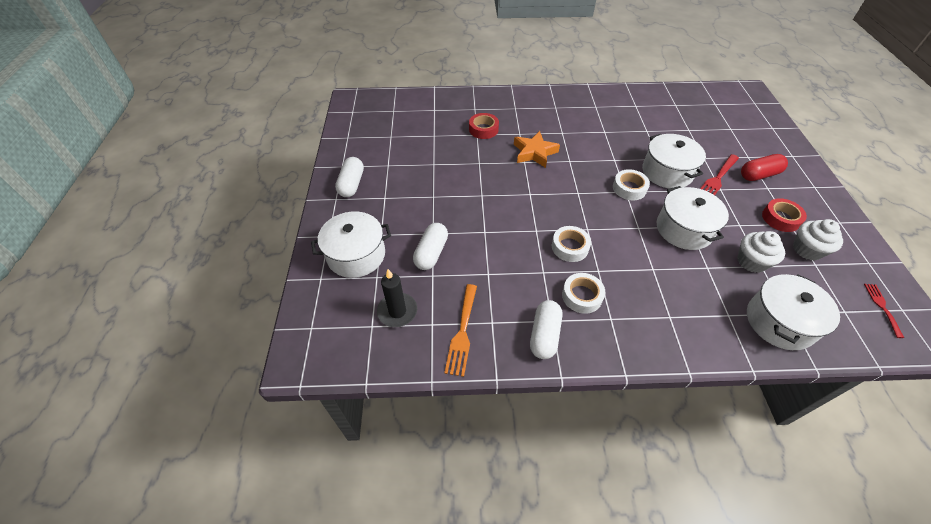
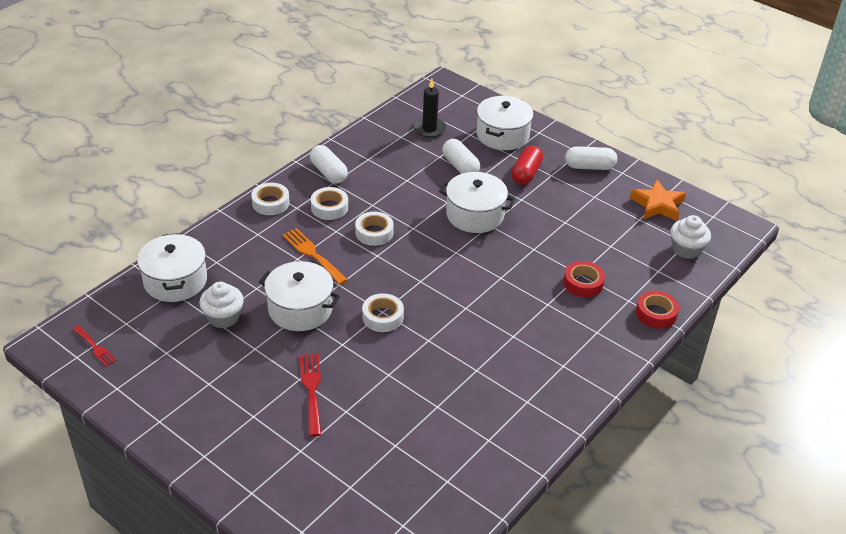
camera: 130 degrees right, 10 degrees down
(351, 184) = (589, 167): white capsule -> white capsule turned 45 degrees counterclockwise
(462, 332) = (378, 144): orange fork -> orange fork (312, 254)
(534, 152) = (505, 293): orange star -> orange star (657, 205)
(631, 342) = (270, 203): none -> white tape
(667, 172) = (366, 362): white pot -> white pot (475, 215)
(759, 175) = (272, 428): red capsule -> red capsule (526, 173)
(780, 218) = (220, 383): red tape -> red tape (656, 314)
(807, 249) = (180, 363): white cupcake -> white cupcake (686, 249)

